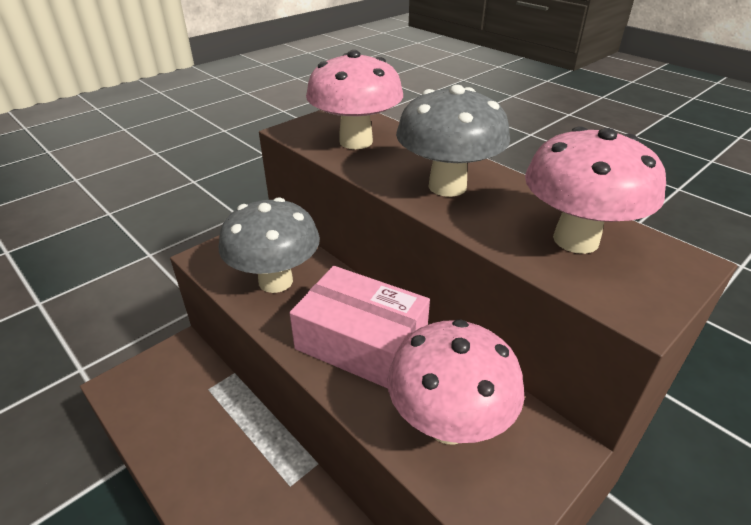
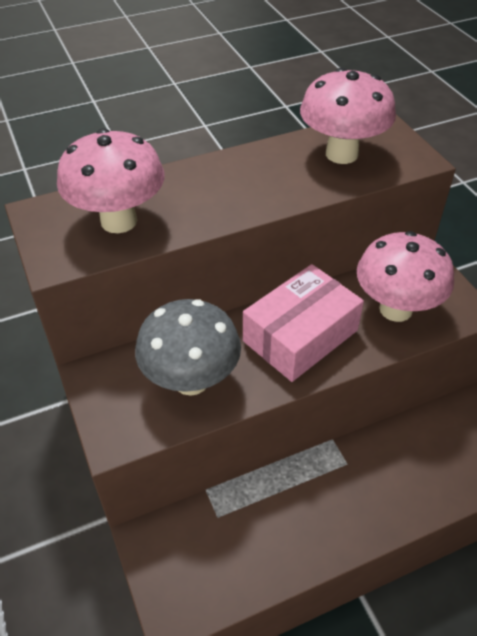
camera: 70 degrees left, 10 degrees up
(447, 186) = (239, 188): grey mushroom -> none

